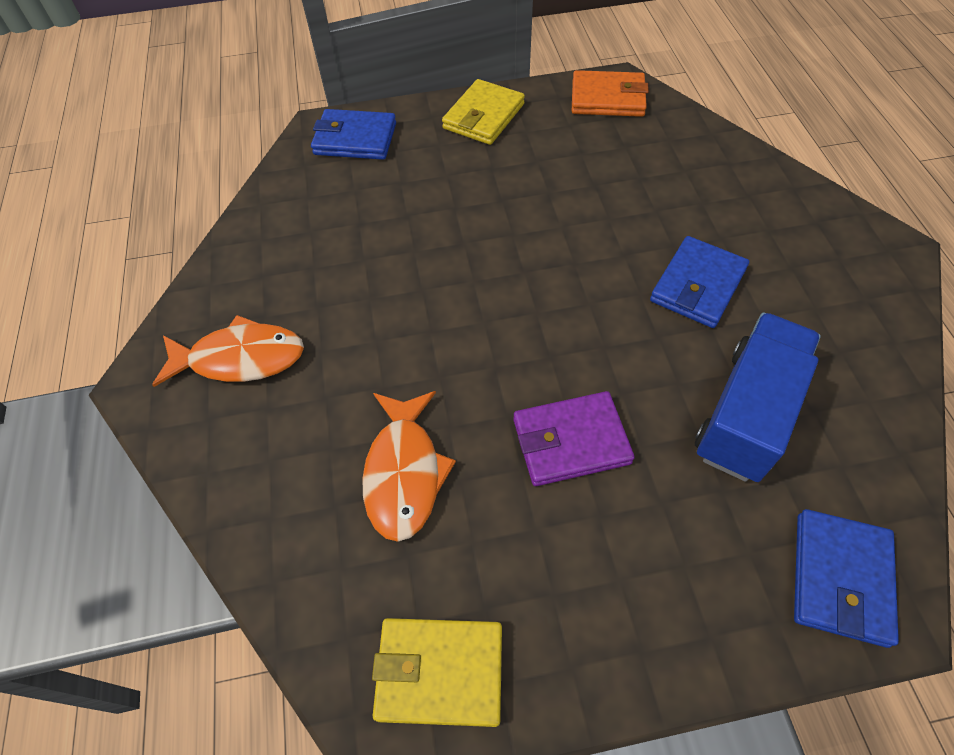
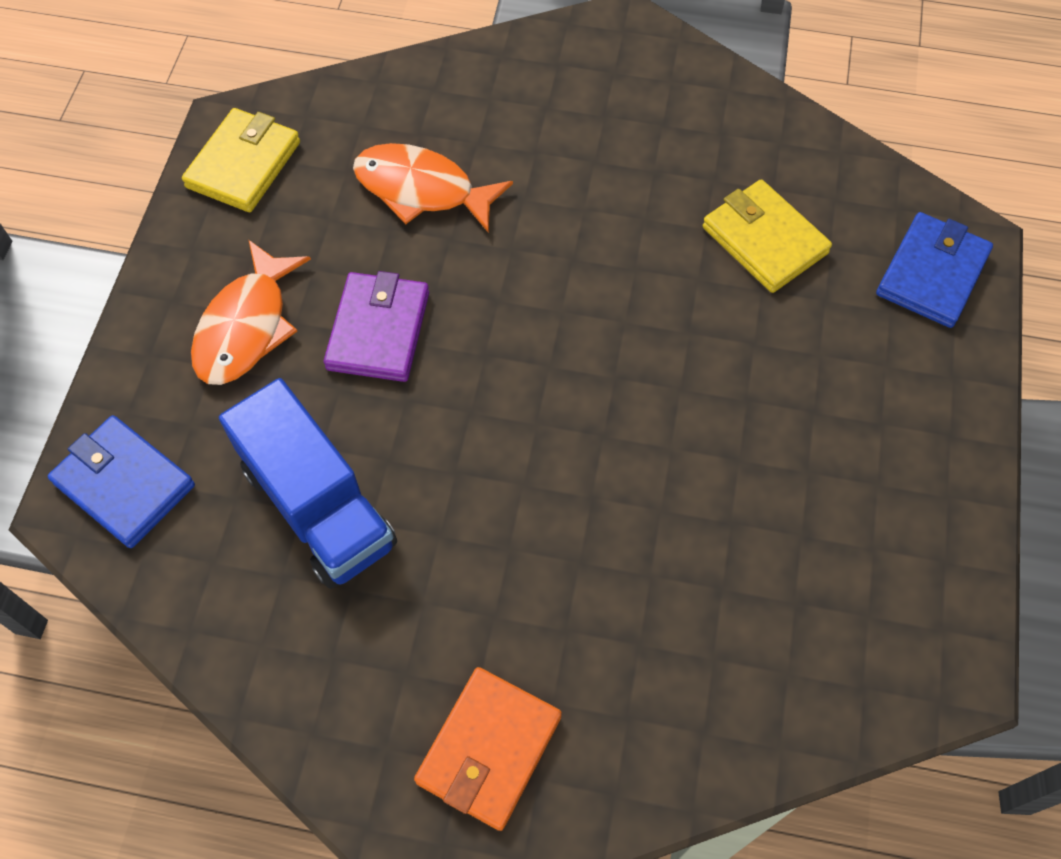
camera: 110 degrees right, 5 degrees up
(240, 358) = (616, 97): orange fish -> orange fish (246, 327)
(483, 116) = (930, 441): yellow wallet -> yellow wallet (764, 240)
(607, 98) = (919, 633): orange wallet -> orange wallet (489, 749)
(697, 285) = (504, 555): blue wallet -> none

